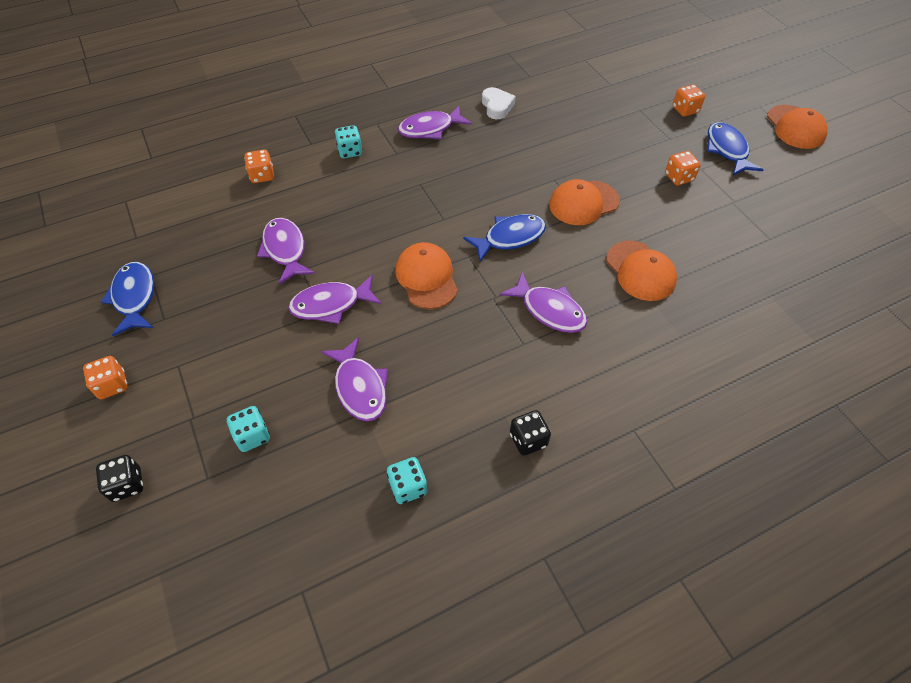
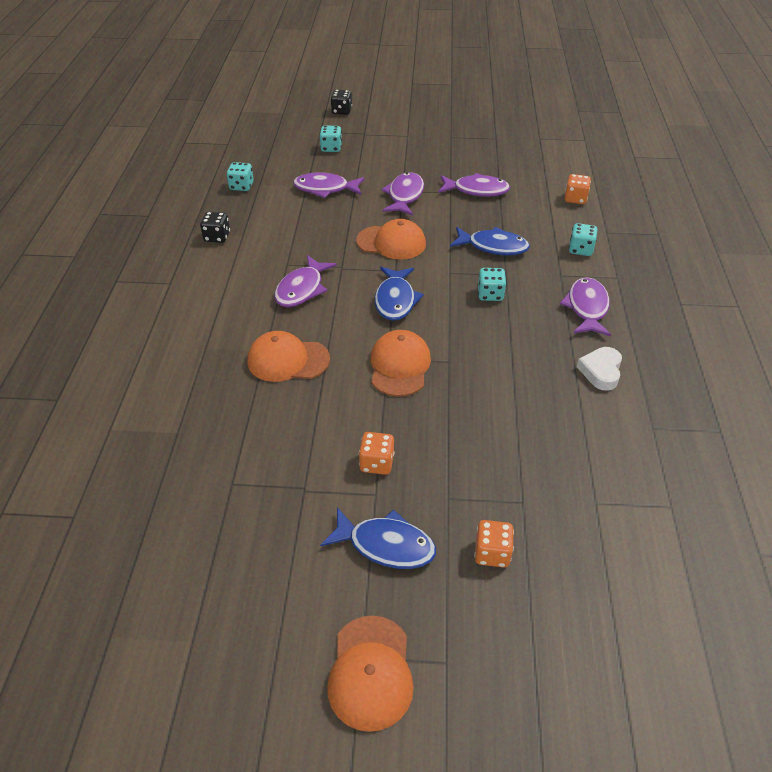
camera: 120 degrees right, 10 degrees down
(112, 385) = (413, 115): orange dice -> none
(134, 297) = (479, 130): blue fish -> blue fish (493, 247)
(455, 184) = (490, 294): none -> turquoise dice
(497, 106) = (601, 371): white heart -> white heart turned 90 degrees clockwise
(549, 310) = (302, 289): purple fish -> purple fish turned 45 degrees counterclockwise
(795, 127) = (370, 672): orange cap -> orange cap turned 105 degrees counterclockwise

